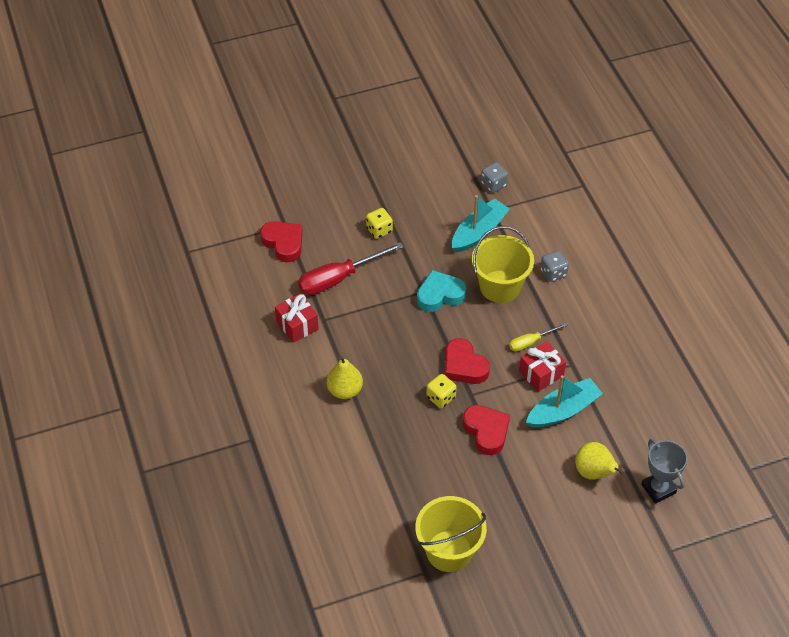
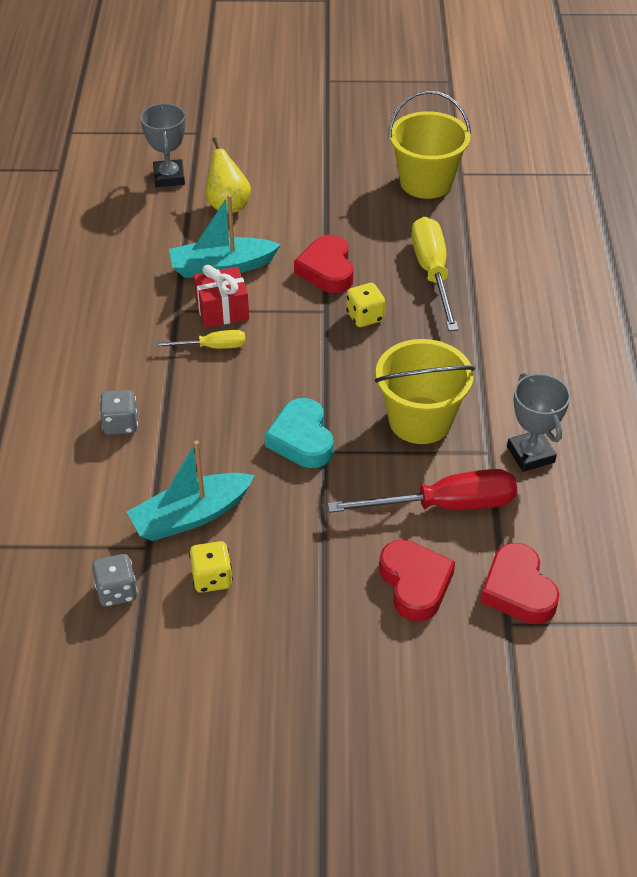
camera: 160 degrees left, 5 degrees down
(297, 325) = (530, 454): red gift -> grey trophy
(345, 390) = (488, 356): yellow pear -> none
(379, 230) = (349, 566): yellow dice -> yellow dice (212, 578)
(408, 452) = (432, 273): none -> yellow screwdriver
(440, 295) = (302, 439): turquoise heart -> turquoise heart turned 75 degrees clockwise
(464, 366) = (316, 343): red heart -> red heart (415, 584)
(500, 286) = (208, 427): yellow bucket -> yellow bucket (420, 420)

